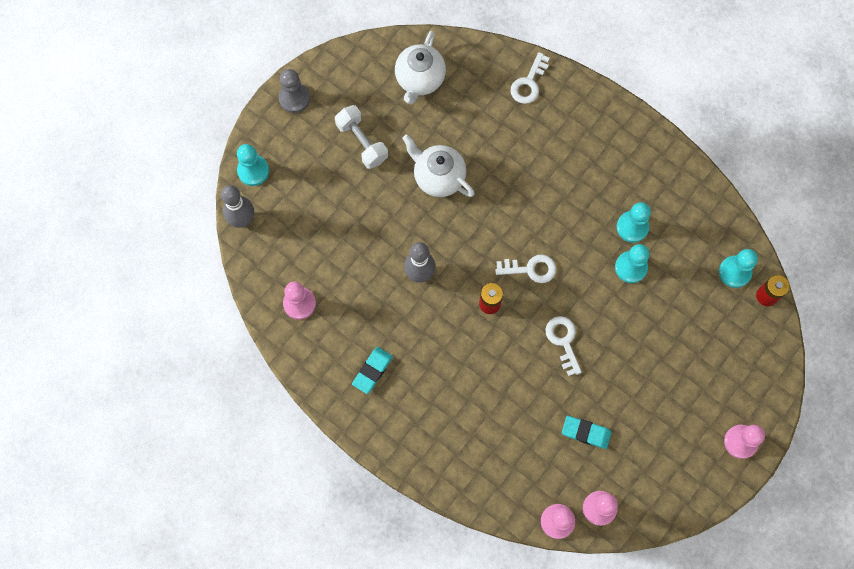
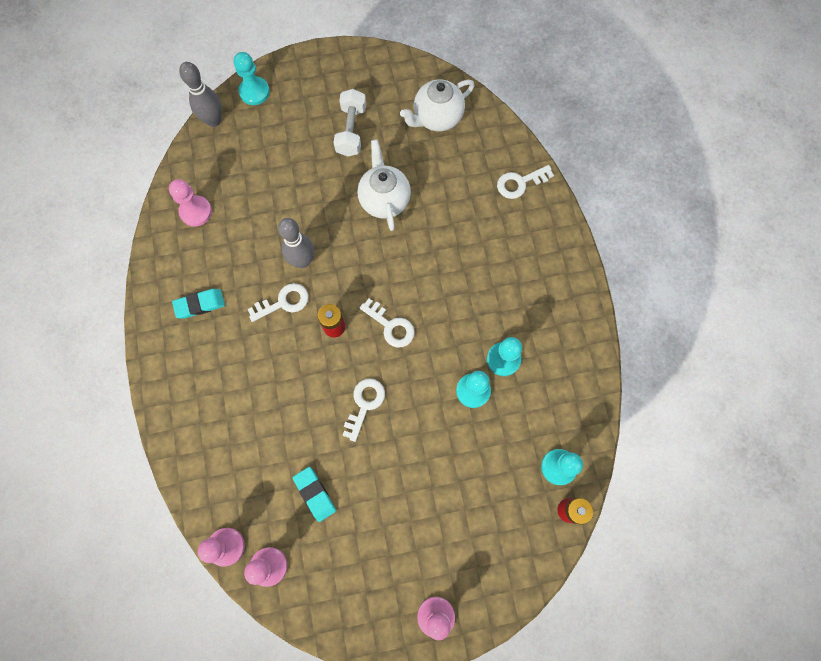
camera: 40 degrees right, 0 degrees up
(294, 98) = (332, 63): grey pawn -> none
(434, 316) = (283, 302): none -> white key

